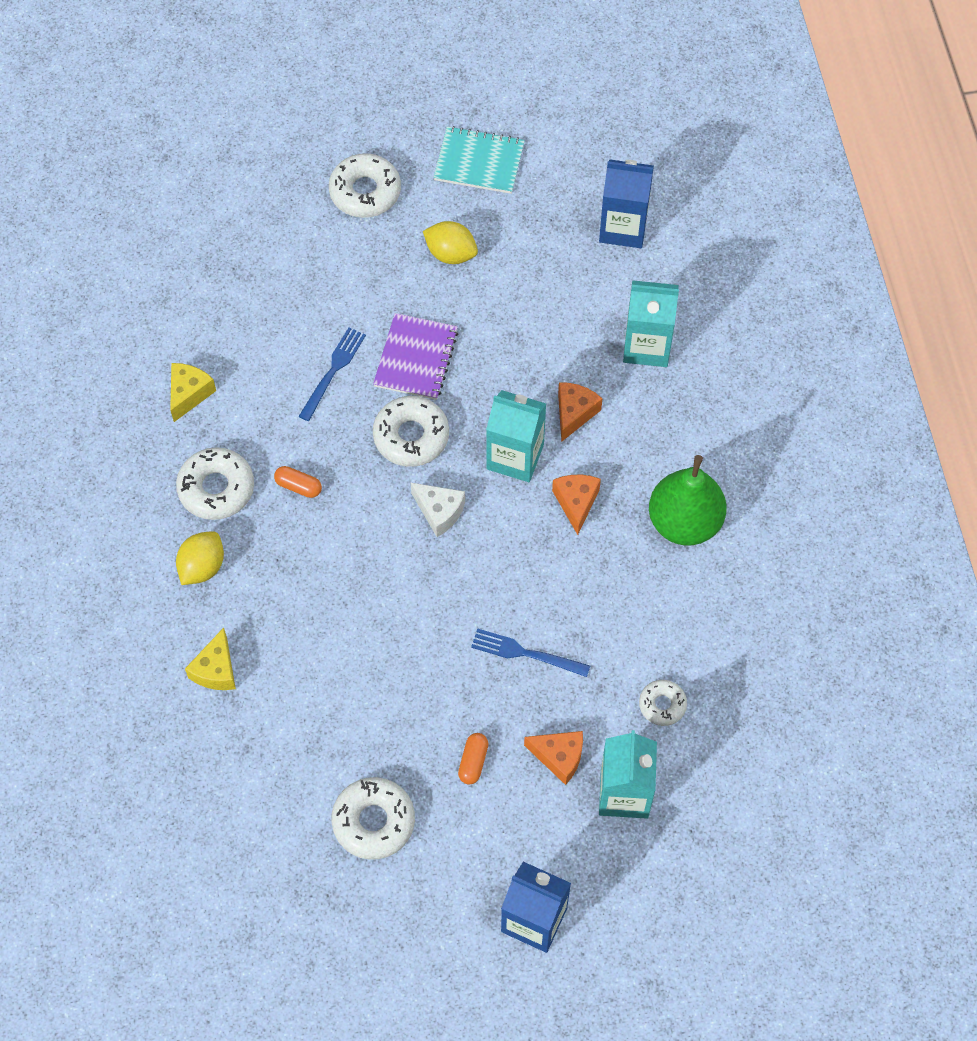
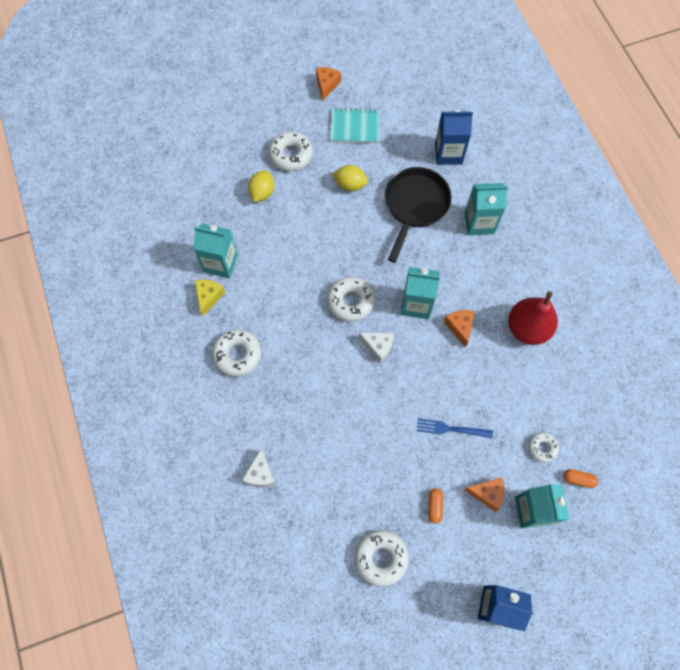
camera: 10 degrees left, 5 degrees up
(202, 567) = (238, 407): yellow lemon -> yellow lemon (262, 192)
(216, 670) = (260, 474): yellow cheese -> white cheese
(218, 345) = (220, 263): none -> turquoise carton
(298, 486) = (288, 345): orange capsule -> orange capsule (578, 479)
(333, 370) = (294, 268): blue fork -> none
(416, 358) = (343, 252): purple notebook -> none
(548, 303) = (415, 206): none -> black pan
(574, 413) = (446, 271): orange cheese -> orange cheese (327, 85)
(684, 522) = (527, 328): green pear -> red pear

